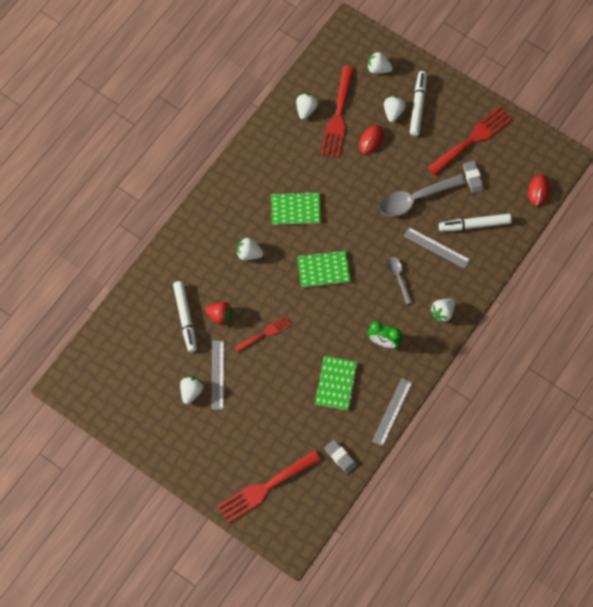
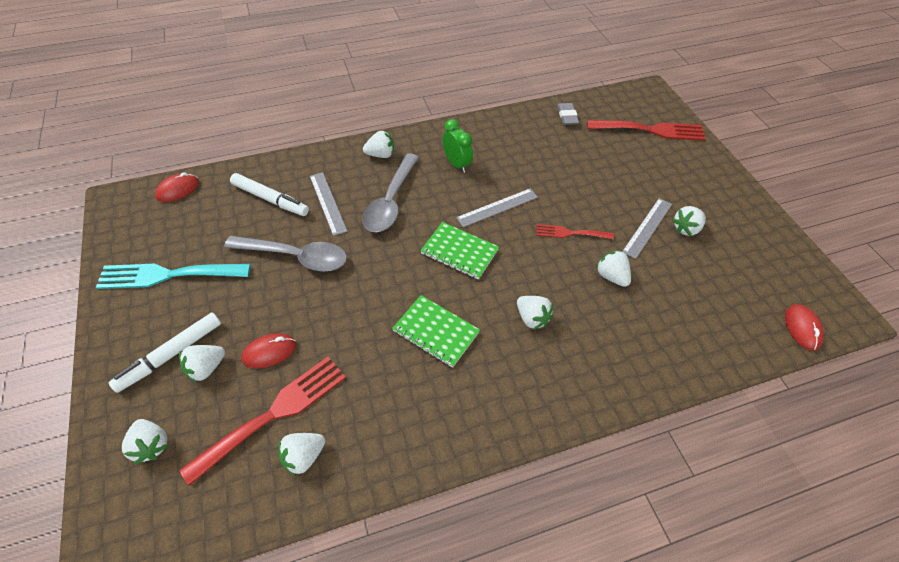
camera: 145 degrees left, 15 degrees down
(90, 354) = (802, 328): none -> red mouse
(185, 318) = (656, 298): white marker -> none
(220, 316) = (611, 276): red strawberry -> white strawberry
(336, 383) = (529, 160): green notebook -> none
(392, 412) = (495, 119): grey ruler -> grey ruler (497, 207)
(398, 277) = (391, 201): grey spoon -> grey spoon, size x1.83
(472, 139) = (168, 275): red fork -> turquoise fork
(473, 178) = (218, 239): grey eraser -> none

